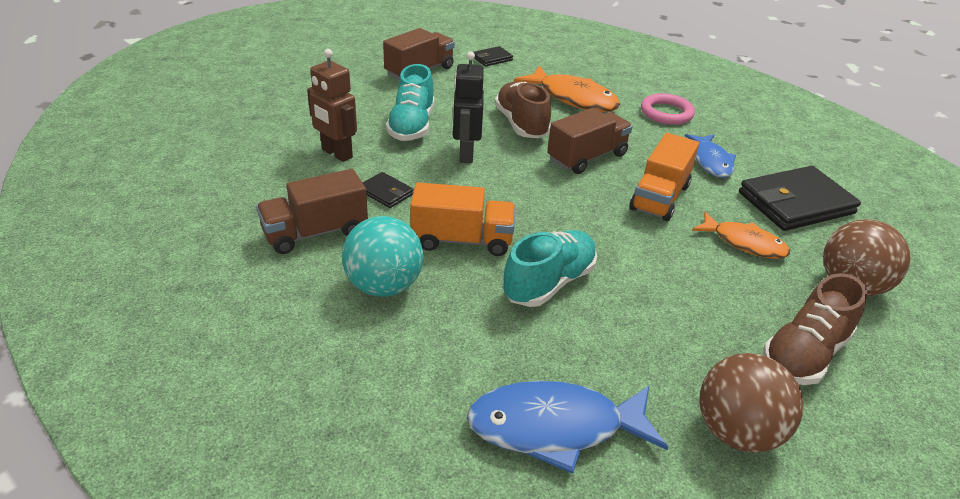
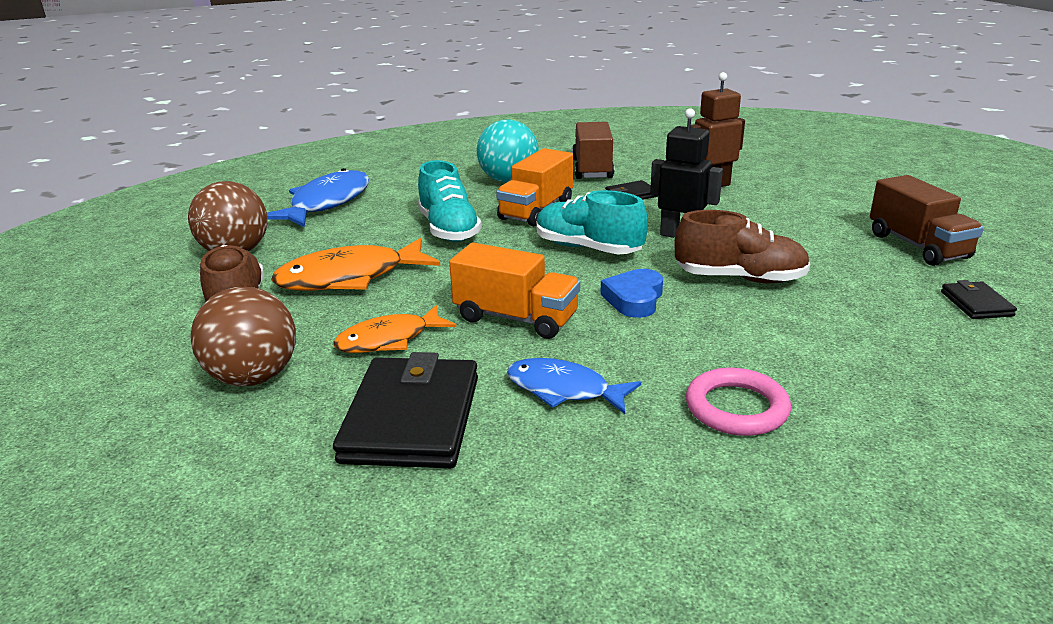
camera: 120 degrees right, 10 degrees down
(412, 126) = (757, 221): turquoise shoe -> turquoise shoe (588, 248)
(573, 98) = (813, 335): orange fish -> orange fish (349, 278)
(587, 157) = (634, 299): brown truck -> blue heart
(659, 197) = (516, 318): orange truck -> orange truck turned 150 degrees clockwise

